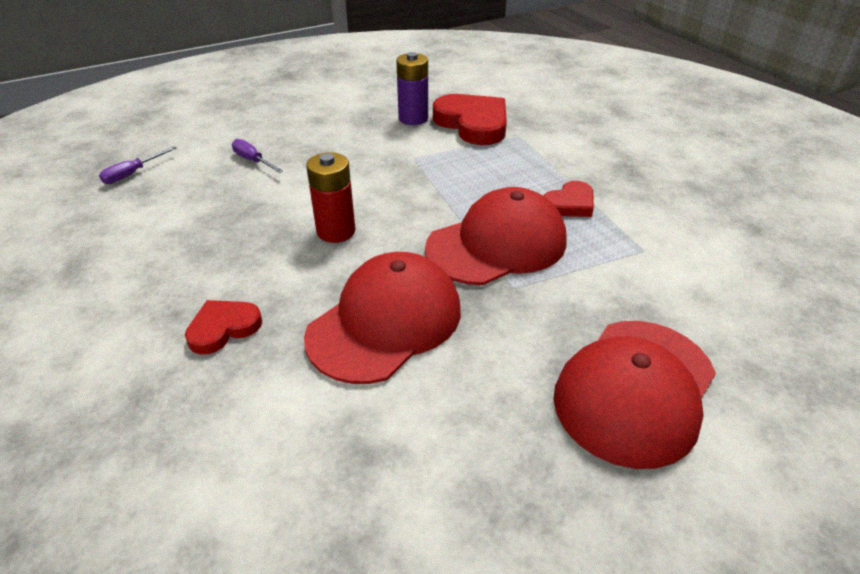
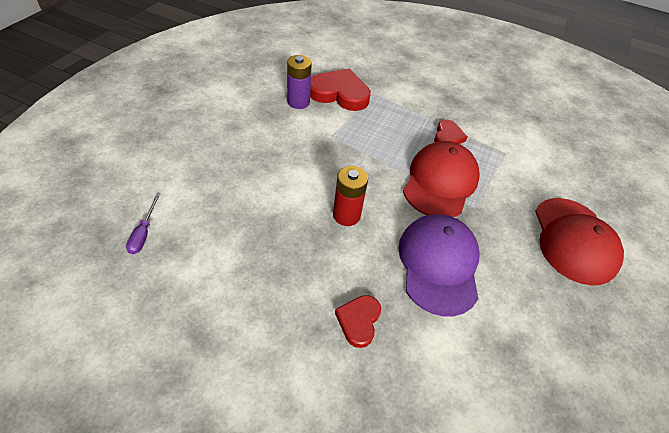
camera: 40 degrees left, 10 degrees up
(253, 160) = (227, 182): purple screwdriver -> none
(385, 322) = (438, 264): red cap -> purple cap

